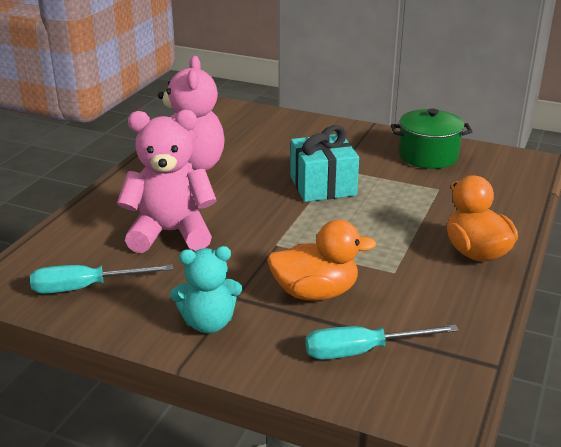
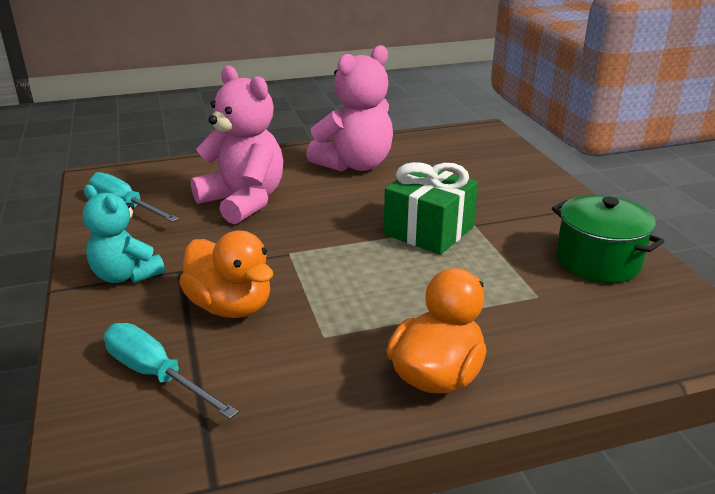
camera: 50 degrees right, 0 degrees up
(322, 186) = (428, 231): turquoise gift -> green gift

